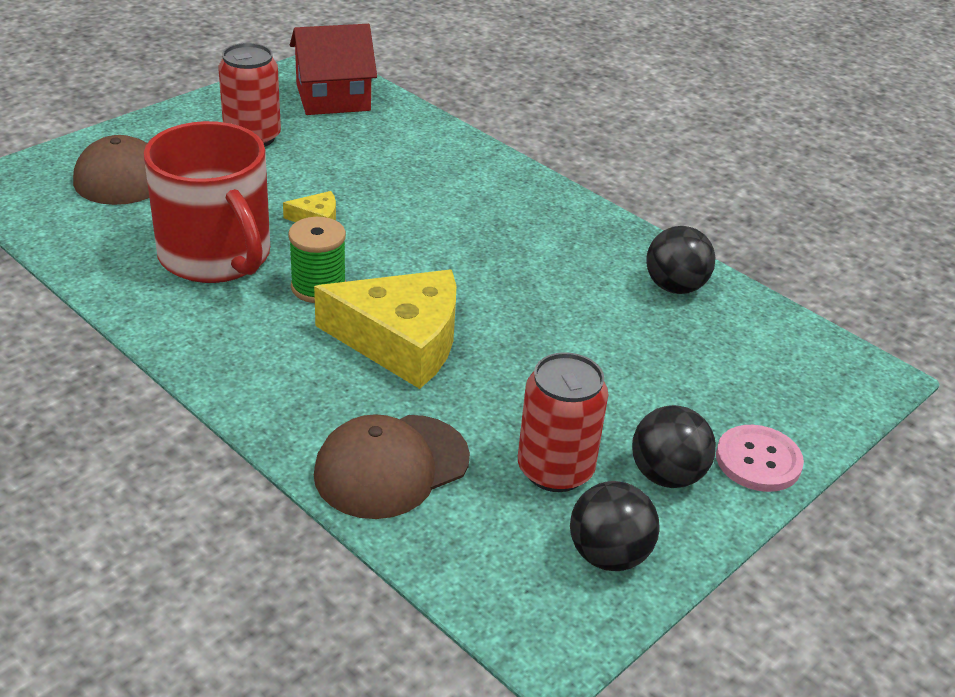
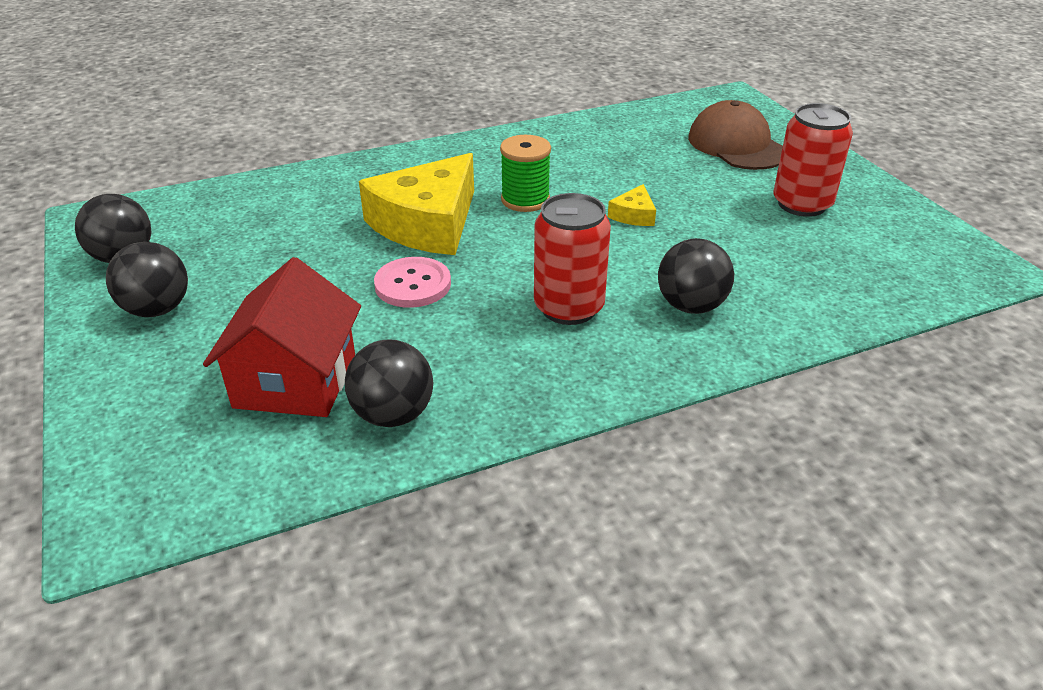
camera: 115 degrees right, 0 degrees up
(216, 256) = (593, 165): red mug -> none
(333, 97) = (901, 264): red house -> red house (295, 380)
(391, 466) = (295, 194): brown cap -> none
(449, 179) = (691, 306): none -> black ball
(555, 470) = (222, 258): red can -> red can (569, 308)
(758, 460) = (113, 369): pink button -> pink button (413, 284)

